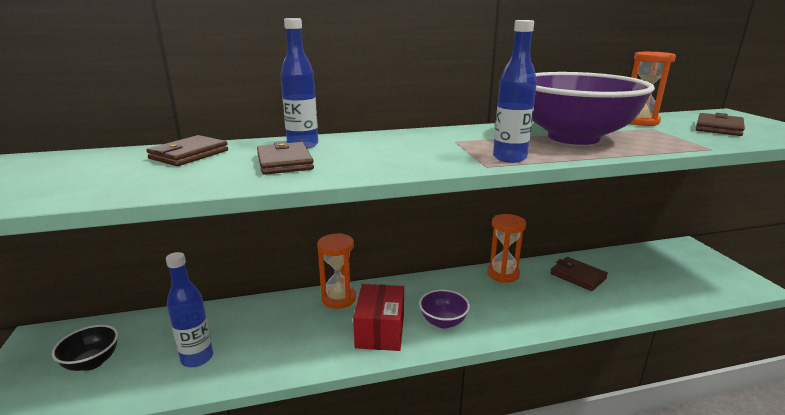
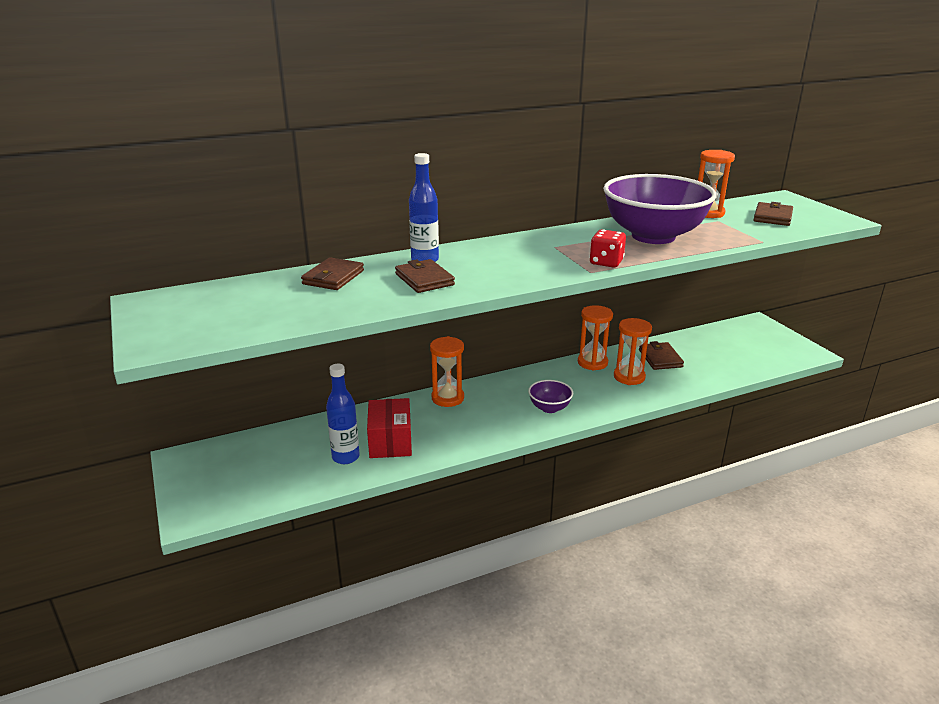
camera: 10 degrees left, 5 degrees up
(92, 362) = (252, 470): black bowl -> none
(380, 331) = (497, 420): red box -> red box (390, 441)
(509, 158) = (606, 262): blue bottle -> red dice
(540, 294) = (629, 377): none -> orange hourglass
(577, 276) = (660, 358): brown wallet -> brown wallet turned 45 degrees clockwise

